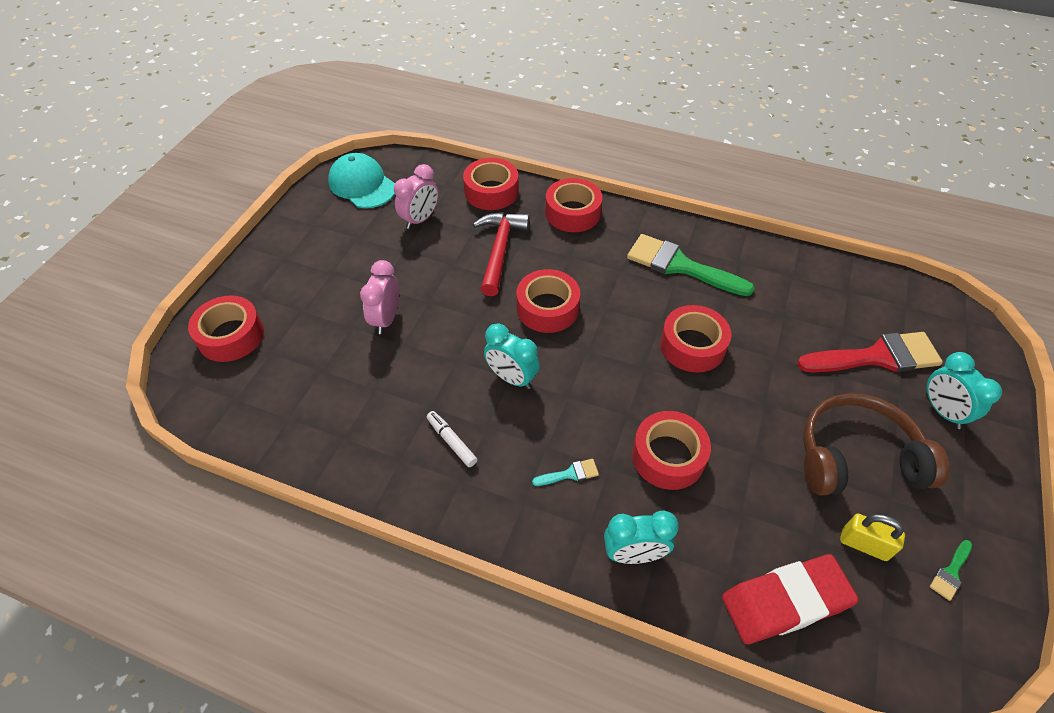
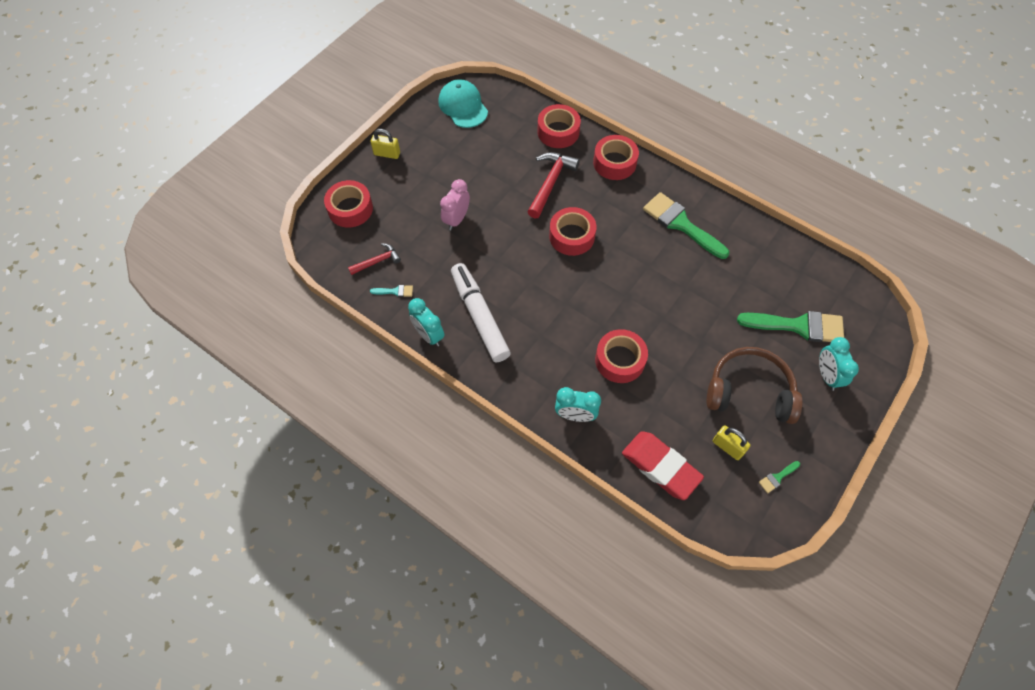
camera: 15 degrees right, 10 degrees up
(271, 257) = (387, 154): none -> yellow padlock
(283, 398) = (377, 261): none -> red hammer
(420, 219) = (499, 145): pink clock -> none
(451, 441) = (479, 316): white marker -> white marker, size x2.30
(512, 378) = (531, 282): turquoise clock -> turquoise clock (429, 335)
(570, 474) = (551, 356): turquoise brush -> turquoise brush (395, 291)
(692, 346) = (666, 287): red tape -> none
(785, 602) = (660, 467): red eraser -> red eraser turned 45 degrees clockwise
(877, 357) = (798, 326): red brush -> green brush

